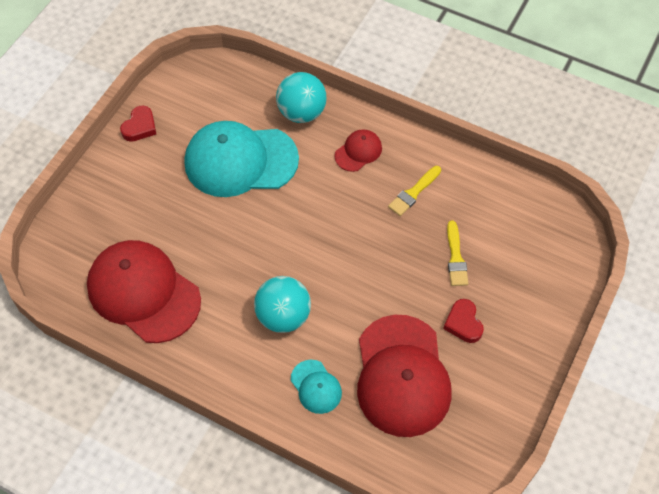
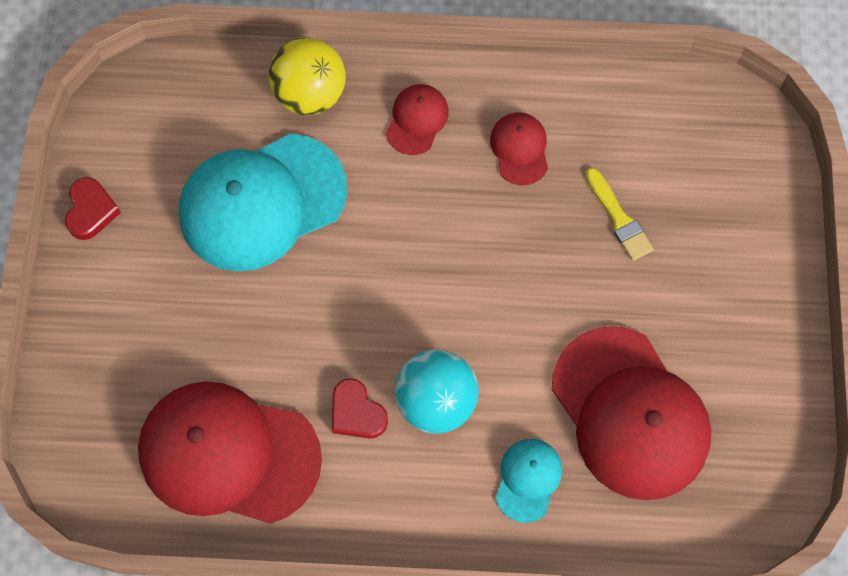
camera: 25 degrees left, 10 degrees up
(301, 112) = (310, 94): turquoise ball -> yellow ball
(316, 387) = (528, 479): turquoise cap -> turquoise cap turned 105 degrees counterclockwise
(413, 193) = (520, 149): yellow brush -> red cap
(463, 323) = (672, 305): red heart -> red heart (357, 413)

